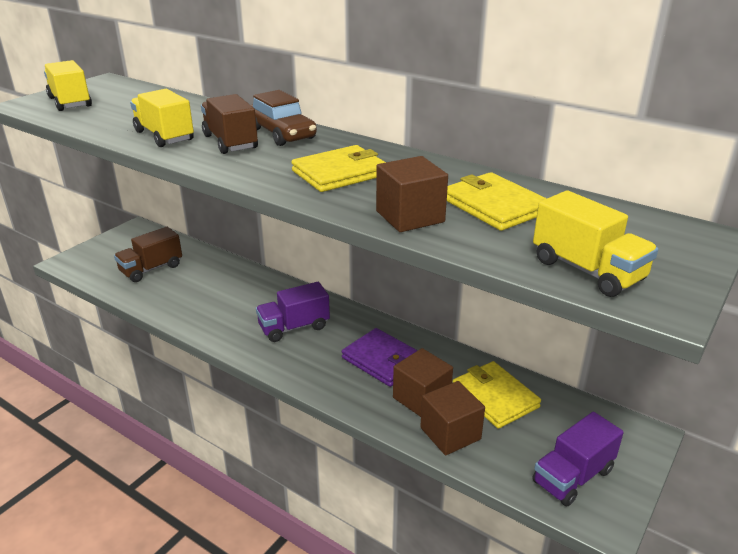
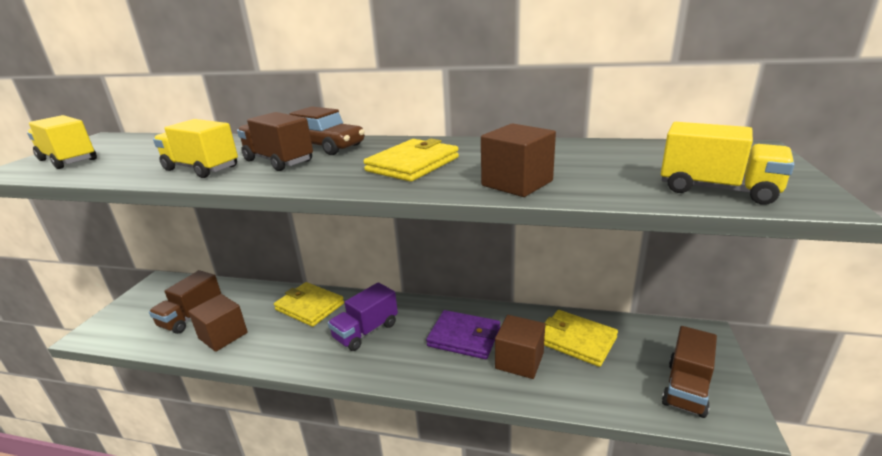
camera: 20 degrees left, 5 degrees down
(450, 433) = (565, 385): brown cube -> brown cube (223, 335)
(494, 206) = (576, 161): yellow wallet -> yellow wallet (309, 306)
(573, 476) = (686, 388): purple truck -> brown truck

